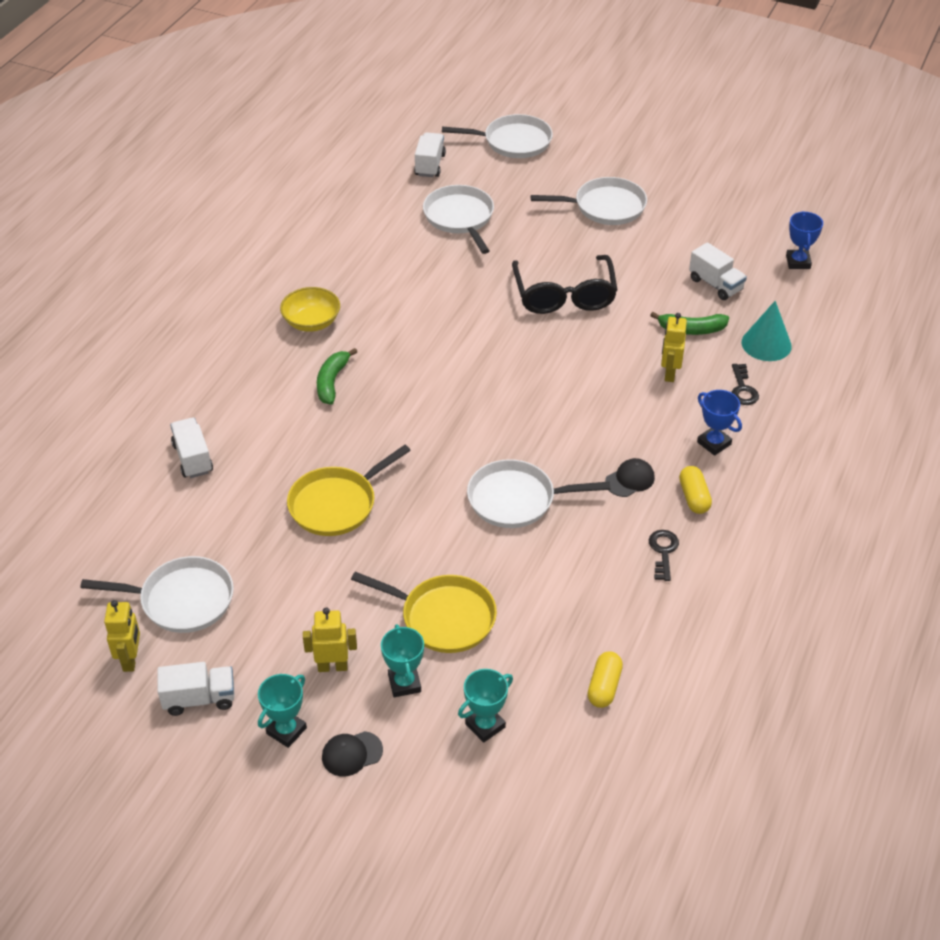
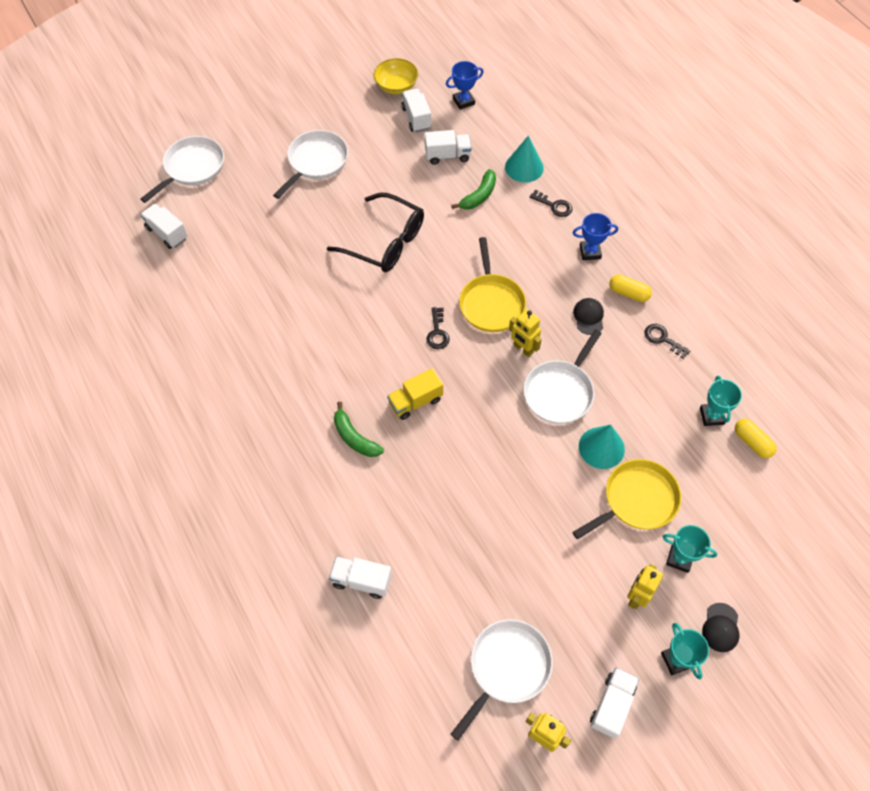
camera: 55 degrees left, 15 degrees up
(311, 322) = (276, 414): yellow bowl -> yellow bowl (396, 86)
(336, 504) = (484, 506): yellow pan -> yellow pan (491, 303)
(407, 402) = (415, 401): none -> yellow truck
(460, 218) = (246, 251): white pan -> none
(480, 561) = (601, 447): none -> turquoise cone
(485, 725) = (743, 530): turquoise trophy -> turquoise trophy (711, 416)
(498, 379) = (437, 332): none -> black key
(669, 373) = (509, 234): yellow robot -> yellow robot (523, 349)
(736, 242) = (416, 118): none -> white truck
(798, 262) = (463, 101): blue trophy -> blue trophy turned 60 degrees counterclockwise

